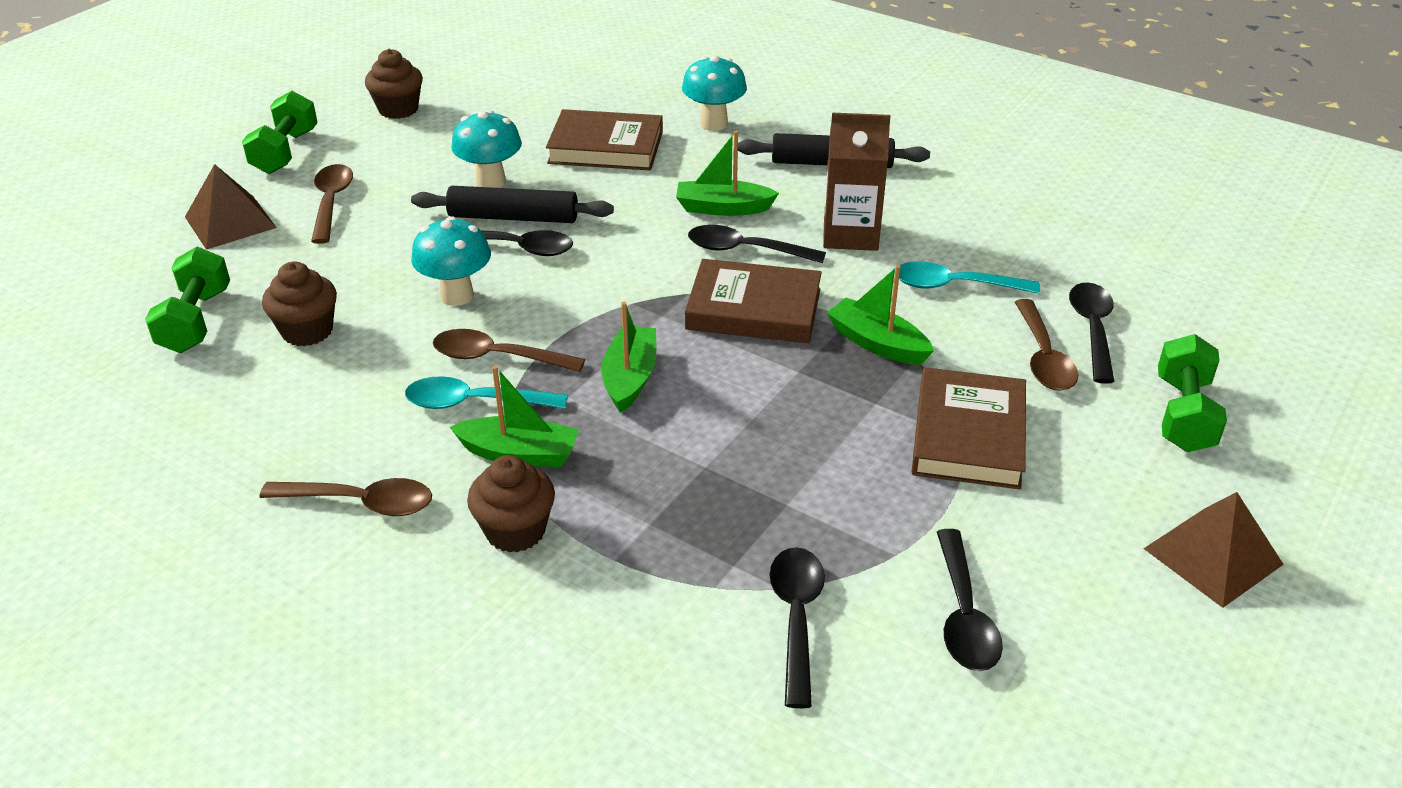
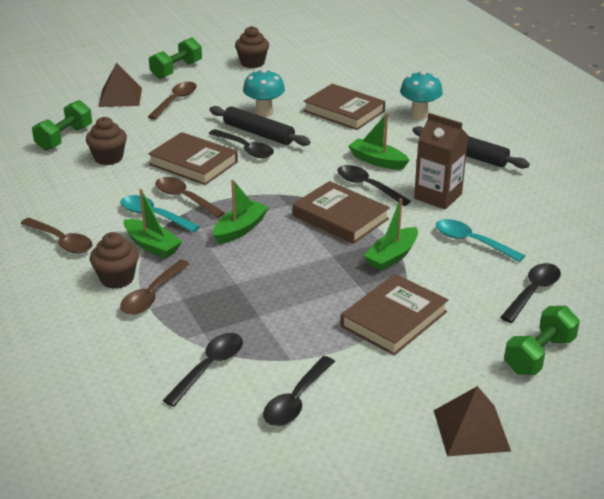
camera: 30 degrees right, 5 degrees down
(457, 296) = (193, 163): turquoise mushroom -> brown book
(877, 343) = (392, 256): green boat -> green boat turned 120 degrees counterclockwise
(1043, 357) = (484, 296): brown spoon -> brown spoon (152, 295)

